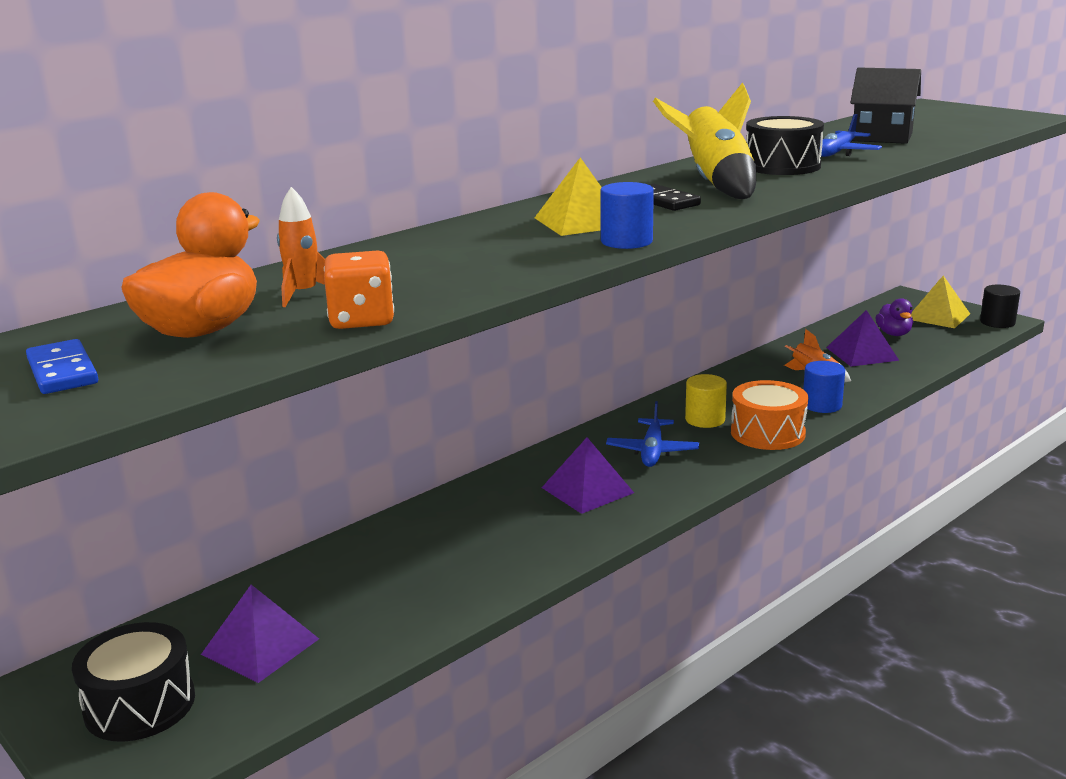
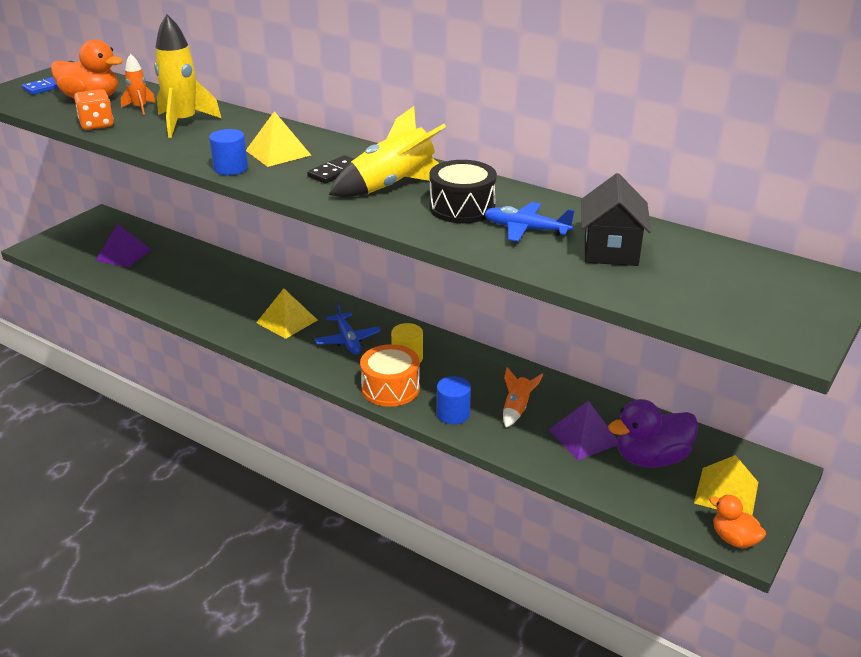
camera: 75 degrees right, 10 degrees up
(140, 704) = (84, 239): black drum -> none
(412, 267) = (183, 123): none -> yellow rocket
(587, 490) = (287, 321): purple pyramid -> yellow pyramid
(652, 451) = (348, 340): blue plane -> blue plane turned 105 degrees counterclockwise
(893, 334) = (651, 458): purple duck -> purple duck, size x1.74
(997, 322) = (734, 539): black cylinder -> orange duck

